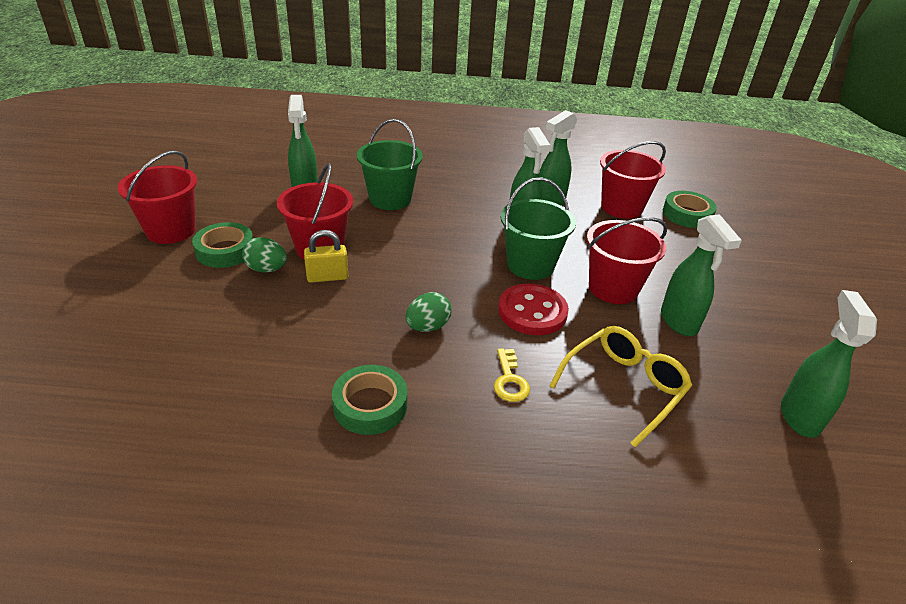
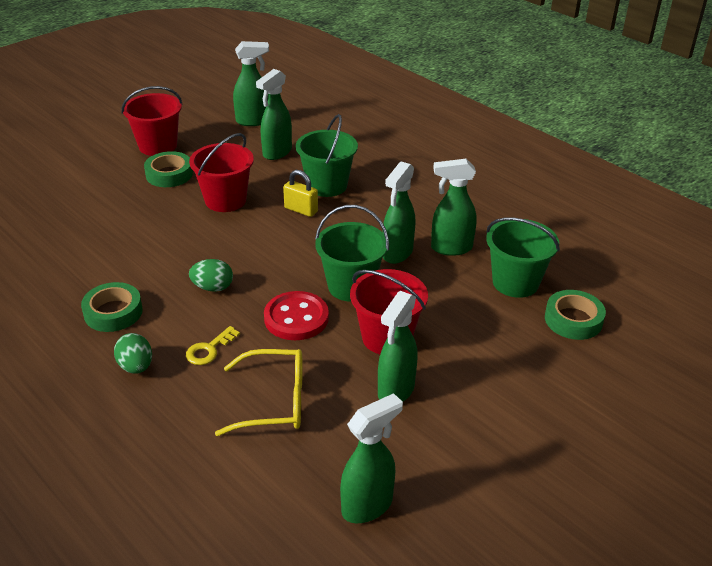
camera: 45 degrees right, 0 degrees up
(241, 173) = (253, 121): none -> green spray bottle
(266, 269) = (175, 199): green egg -> green egg (136, 367)
(327, 277) = (202, 222): yellow padlock -> yellow padlock (301, 210)
(621, 207) = (515, 282): red bucket -> green bucket

